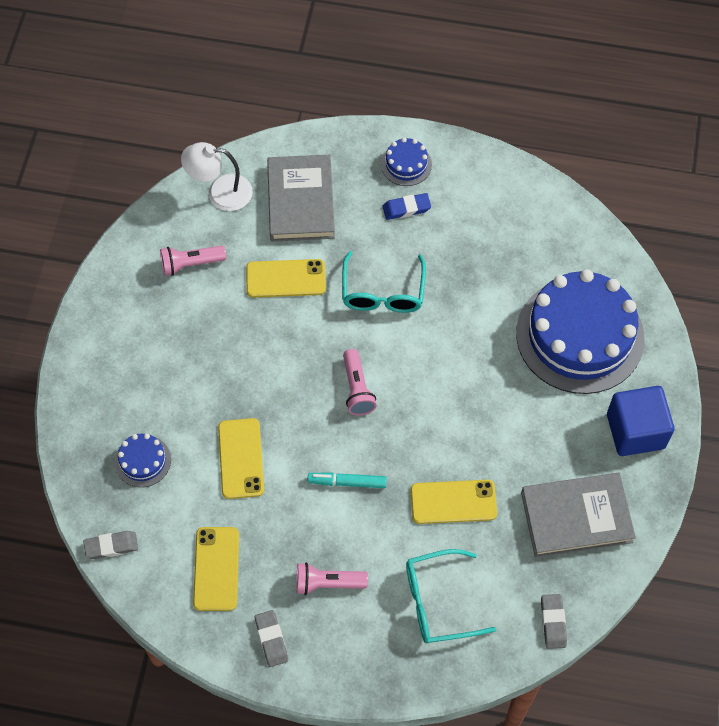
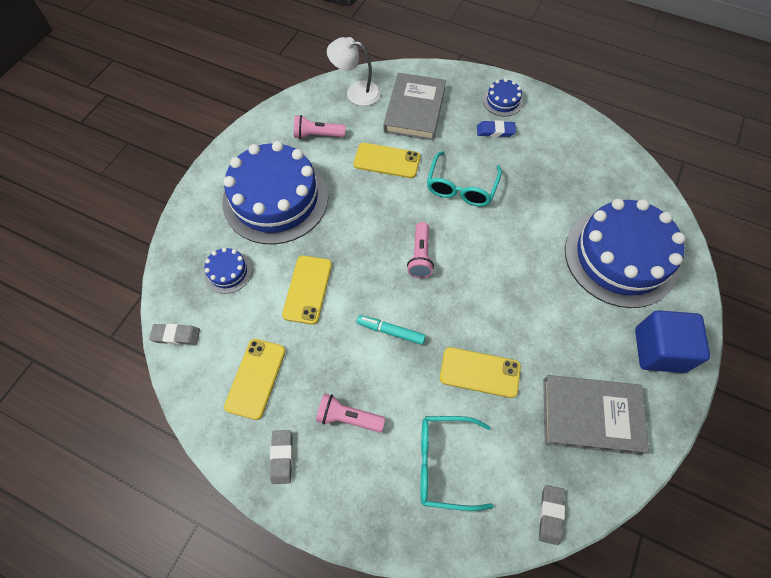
camera: 15 degrees right, 0 degrees up
(167, 359) = (275, 199): none -> blue cake

